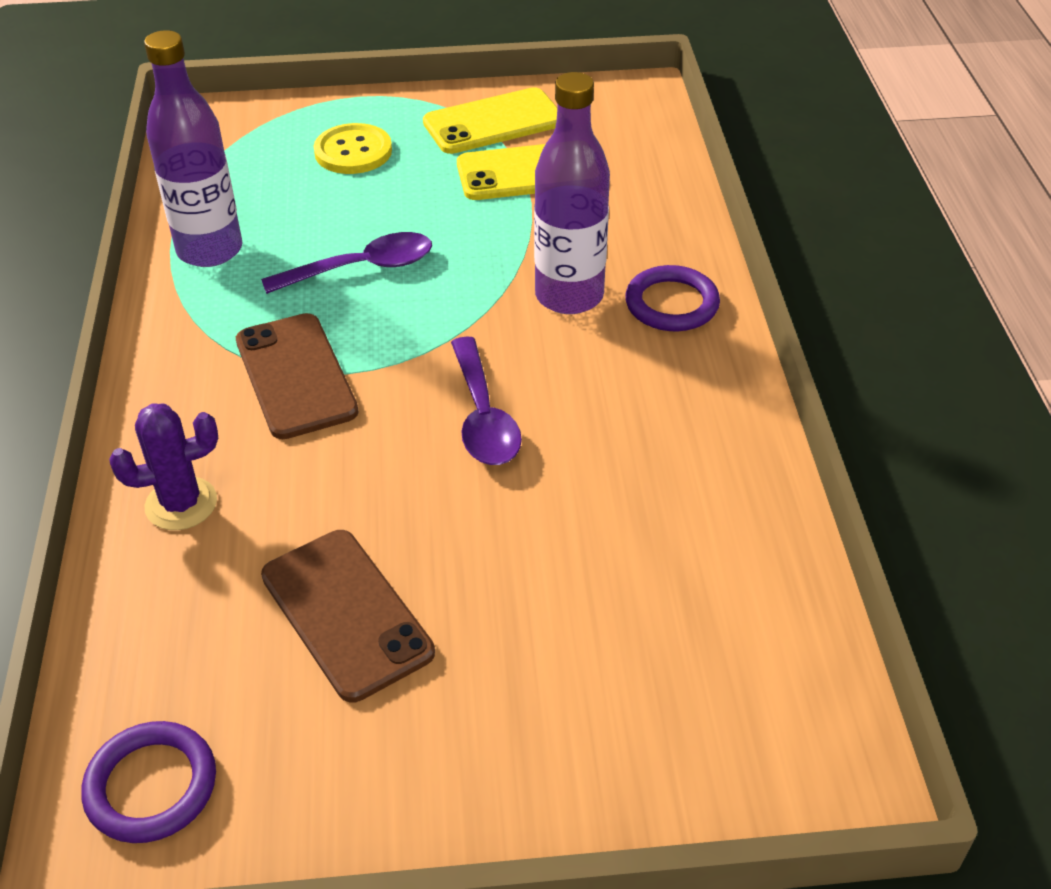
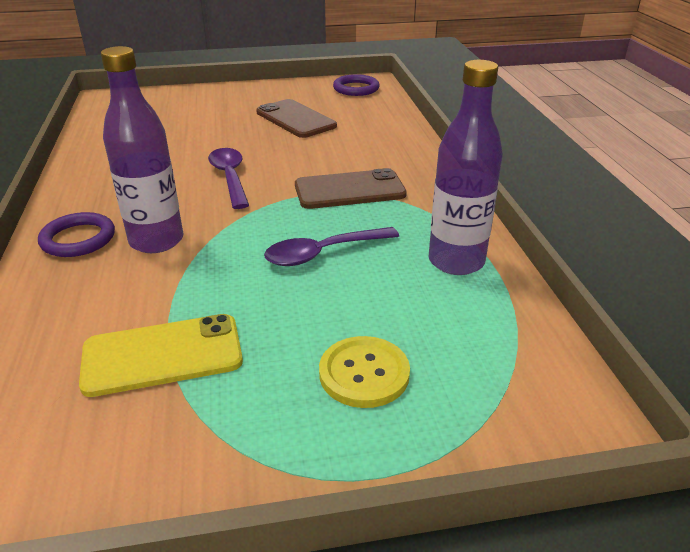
camera: 175 degrees right, 10 degrees down
(181, 504) = (388, 143): purple cactus -> none
(296, 376) = (349, 190): brown phone -> brown phone turned 75 degrees counterclockwise
(493, 122) = (192, 432): yellow phone -> none

